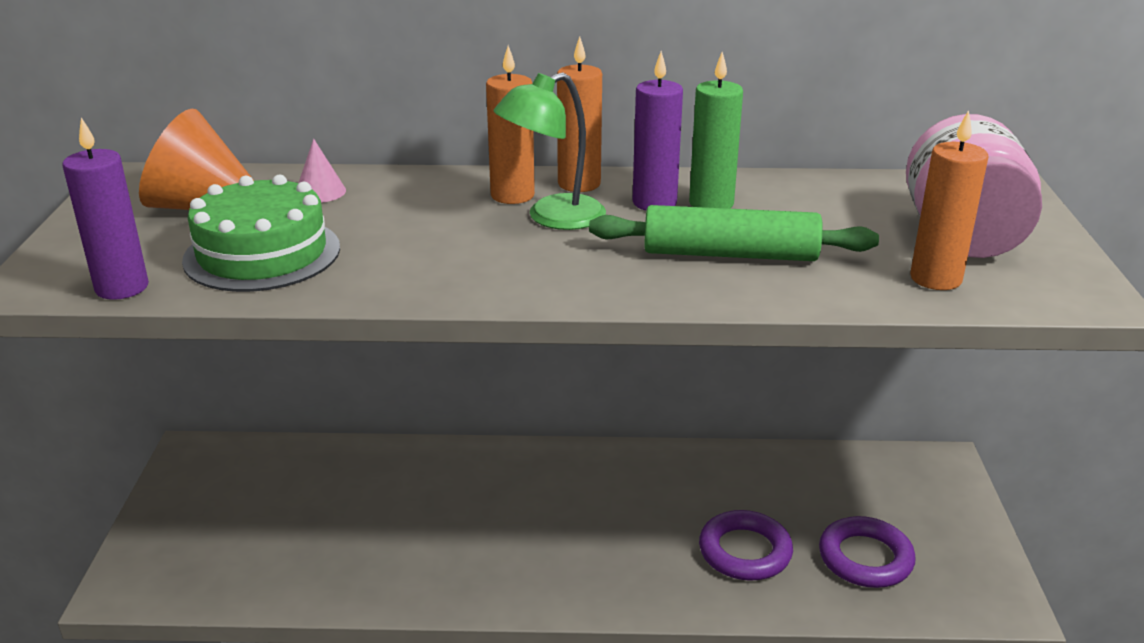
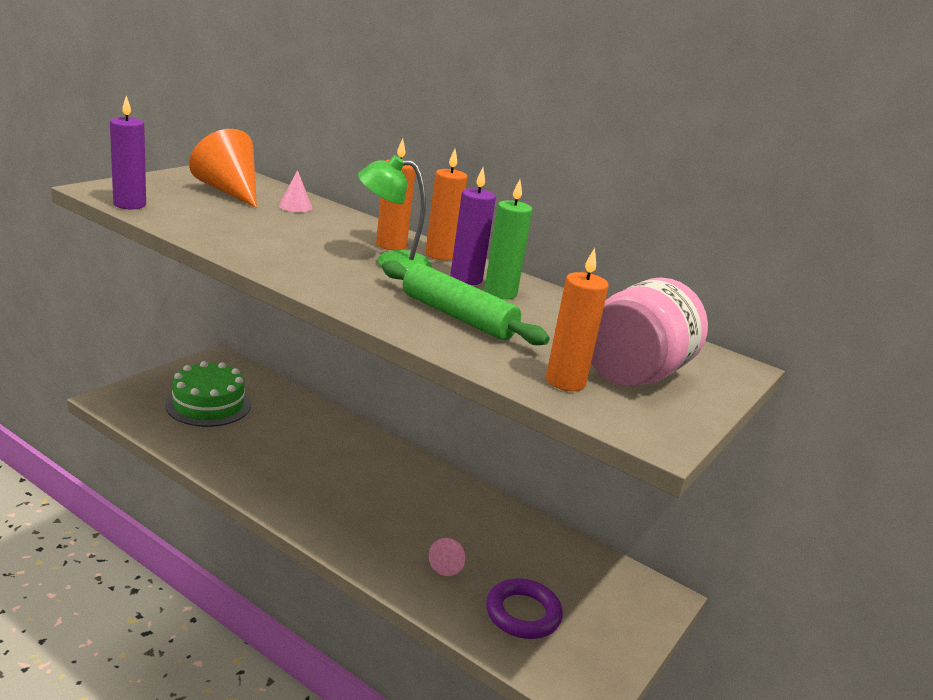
camera: 30 degrees right, 5 degrees down
(262, 254) = (215, 217): green cake -> green cake (208, 404)
(745, 551) = (447, 564): purple ring -> pink cone

